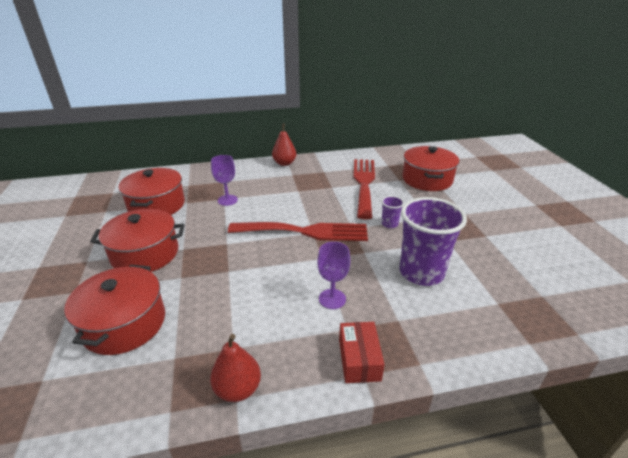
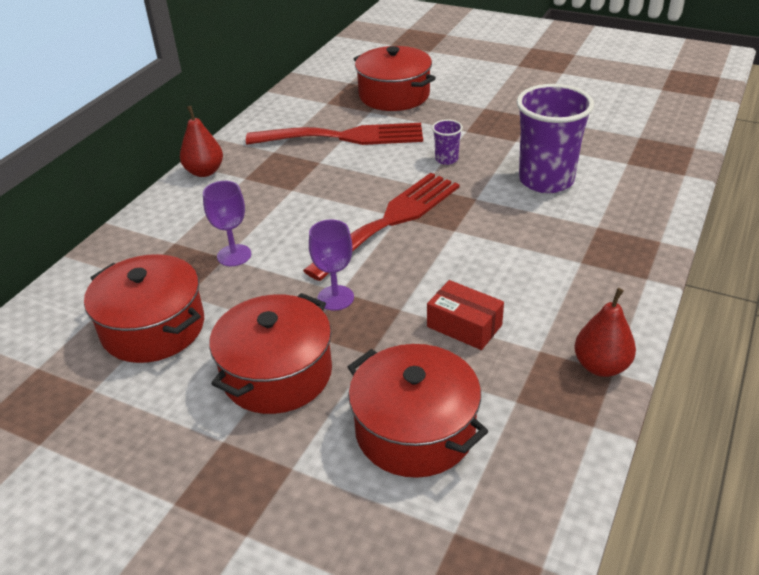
camera: 50 degrees left, 5 degrees up
(332, 299) = (529, 252): purple goblet -> purple goblet (335, 298)
(359, 359) = (627, 272): red box -> red box (464, 326)
(364, 183) = (344, 137): red fork -> red fork turned 135 degrees clockwise

